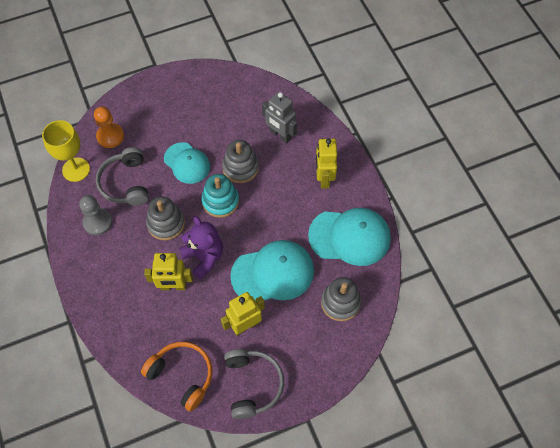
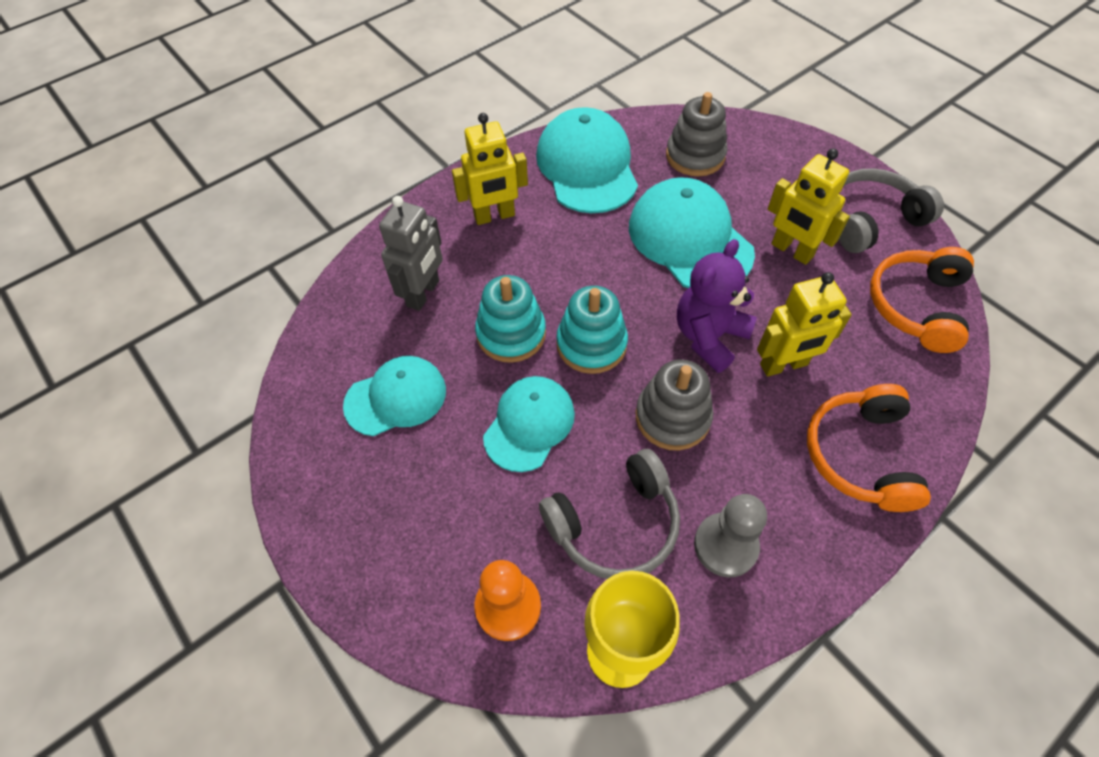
camera: 105 degrees left, 5 degrees down
(112, 298) = (860, 455): none -> orange headphones
(173, 286) = (784, 365): yellow robot -> yellow robot turned 90 degrees clockwise
(222, 114) = (396, 397): none -> turquoise cap
(240, 167) = (511, 334): grey stacking toy -> turquoise stacking toy

